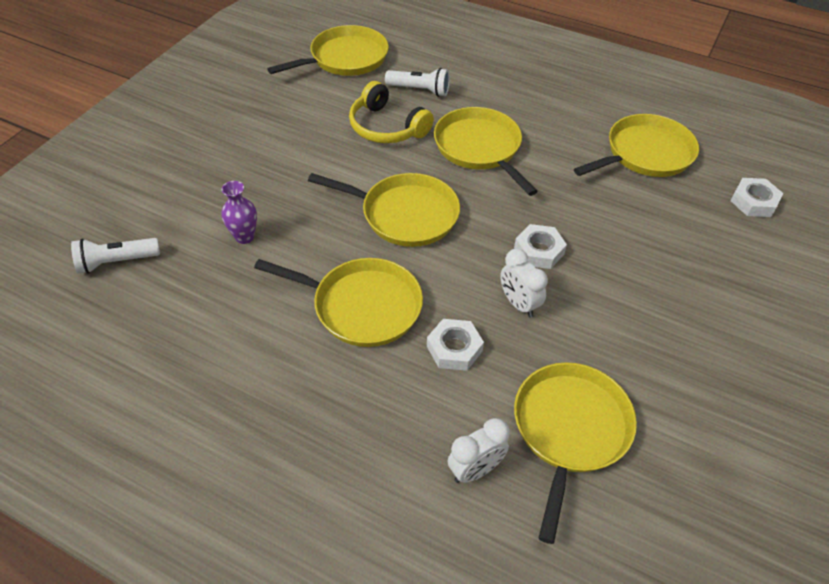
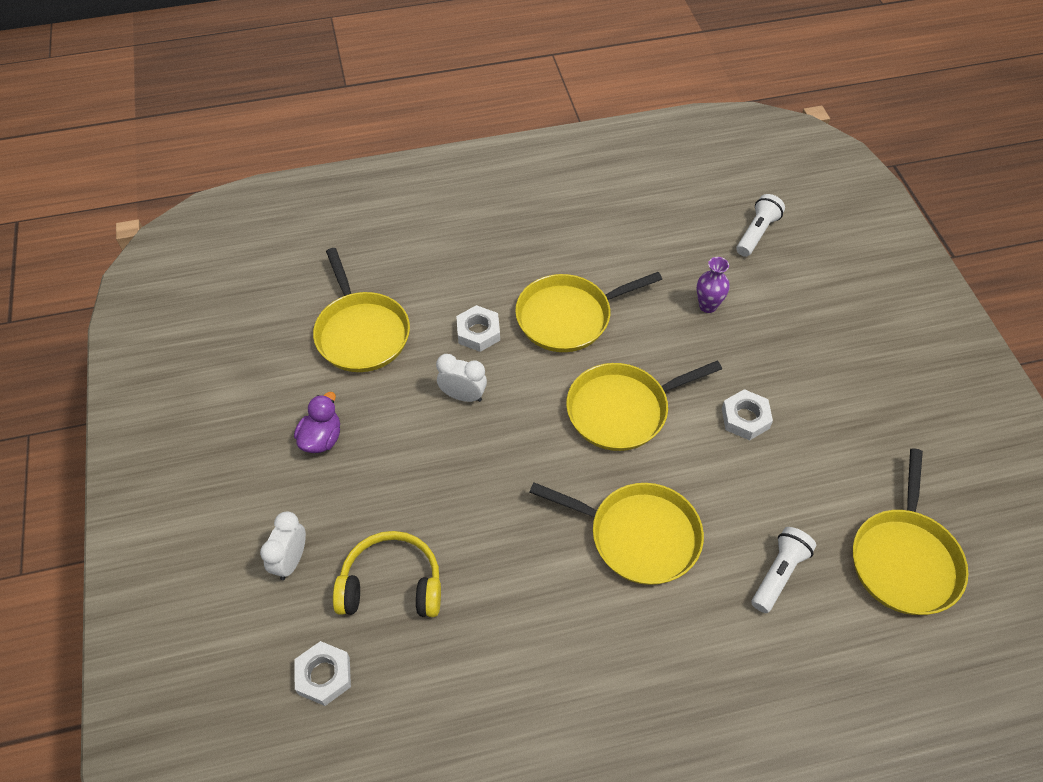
camera: 140 degrees right, 5 degrees up
(386, 127) = (746, 493): yellow headphones -> yellow headphones (391, 584)
(419, 90) = (778, 574): white flashlight -> white flashlight turned 150 degrees clockwise
(475, 470) = (401, 274): white clock -> white clock (291, 561)
(539, 251) = (486, 455): white nut -> white nut (745, 418)
(645, 153) = (475, 665): yellow pan -> none
(674, 351) = (321, 438): none -> purple duck

